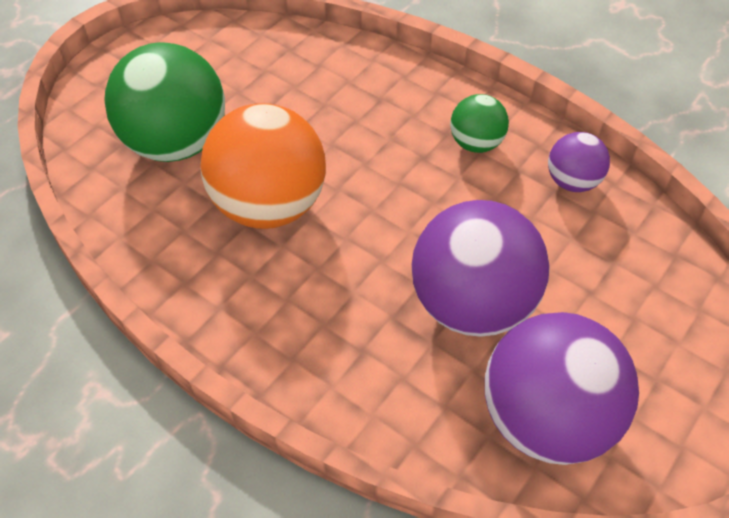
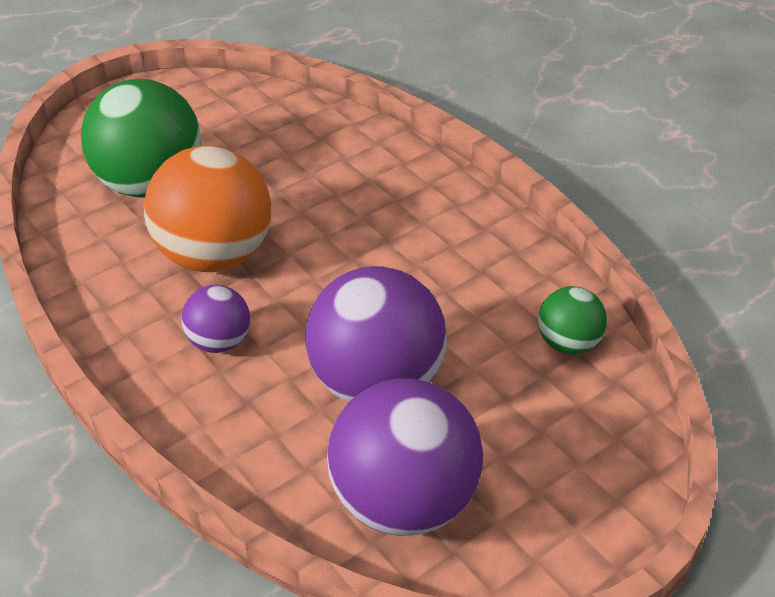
camera: 15 degrees right, 10 degrees down
(476, 143) = (449, 237): green ball -> green ball (568, 343)
(572, 181) = (535, 291): purple ball -> purple ball (219, 341)

